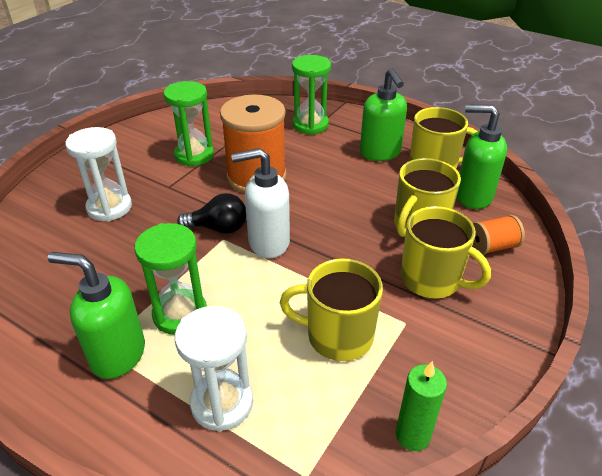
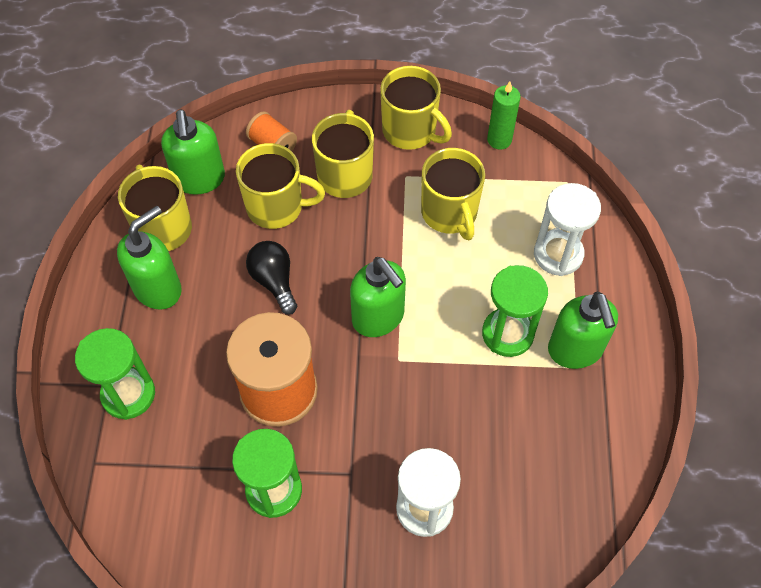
camera: 120 degrees left, 20 degrees up
(218, 228) = (386, 374): black light bulb -> black light bulb (274, 281)
(268, 243) = (378, 318): white soap dispenser -> green soap dispenser
(466, 354) = (410, 131): none -> yellow mug

